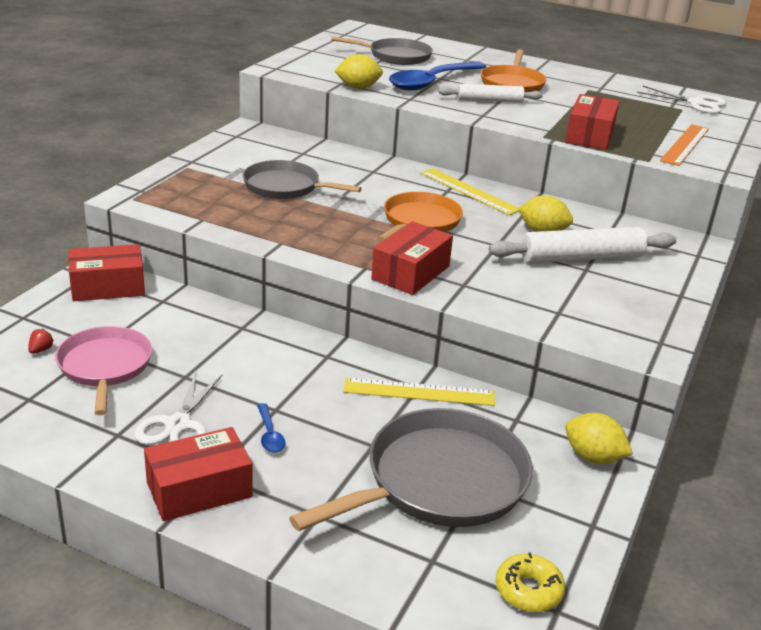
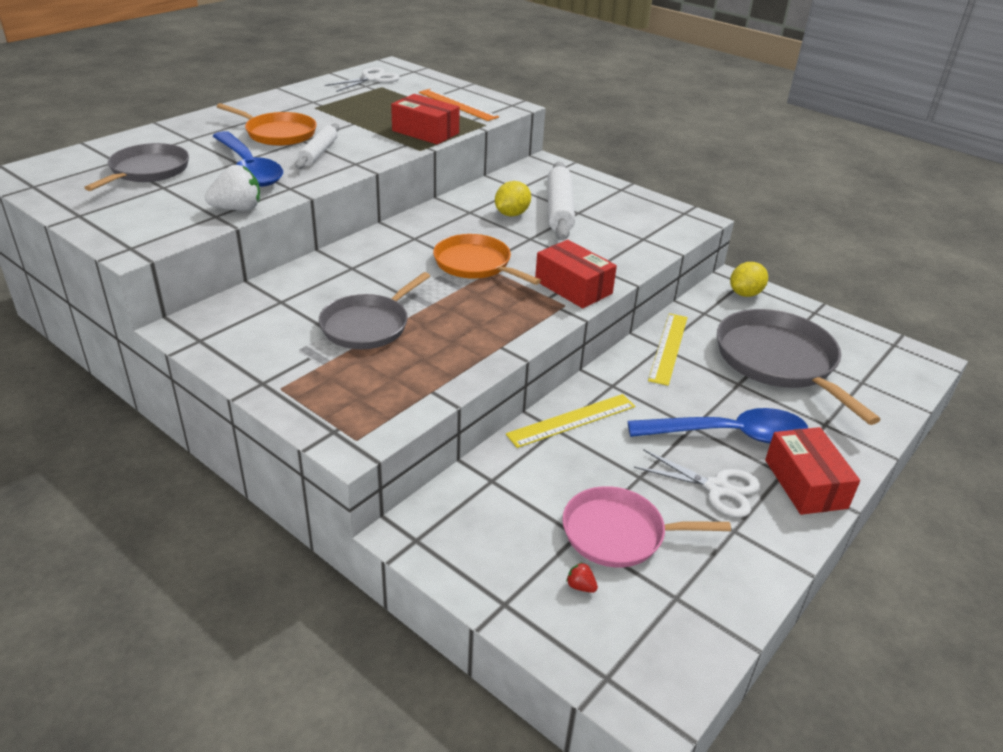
camera: 75 degrees left, 5 degrees up
(108, 287) = (449, 523): red box -> none
(270, 435) = (729, 435): blue spoon -> blue spoon, size x2.49
(358, 87) = (238, 209): yellow lemon -> white strawberry
(469, 191) = (420, 228): yellow ruler -> yellow ruler (572, 420)
(528, 590) = (880, 350): yellow donut -> none

